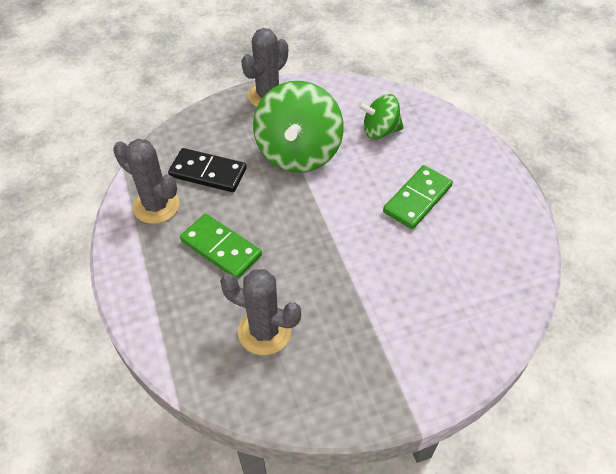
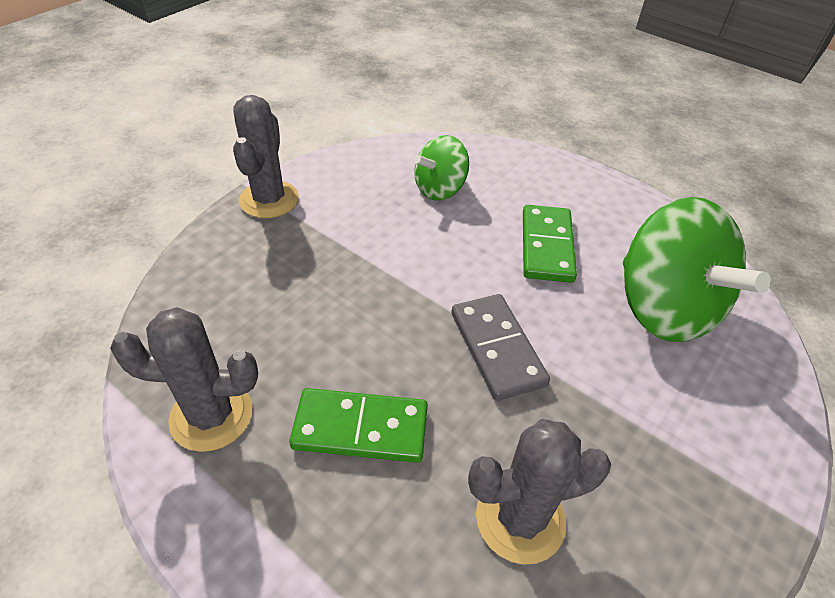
camera: 35 degrees left, 5 degrees down
(208, 173) = (259, 330): black domino -> none
(298, 153) = (364, 252): green spinning top -> green spinning top (663, 308)
(328, 244) = (496, 348): none -> grey domino

